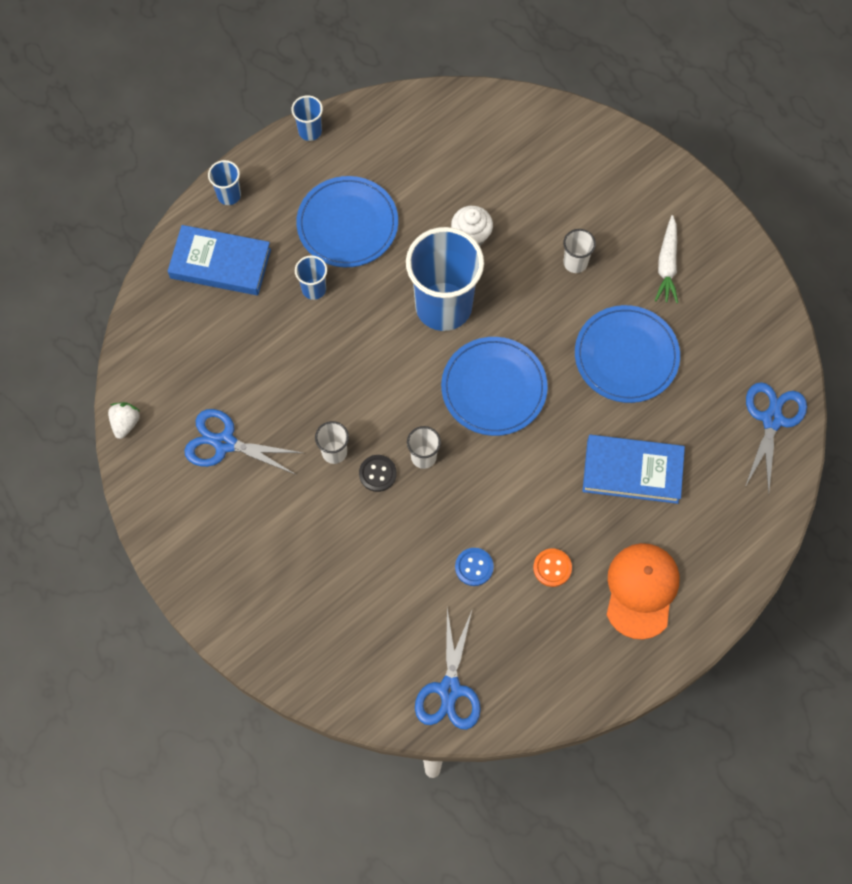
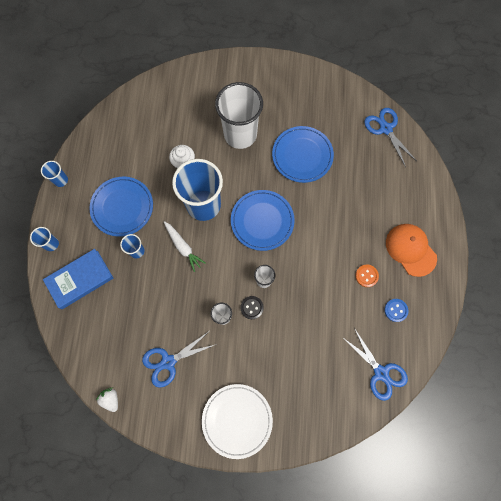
camera: 45 degrees left, 5 degrees up
(234, 577) = (237, 420): none -> white plate
(474, 567) = (335, 308): blue button -> blue button (395, 310)
(575, 262) = (240, 134): white cup -> white cup, size x2.30
(632, 471) = (355, 202): blue book -> none
(667, 264) = (278, 101): white carrot -> white carrot (183, 247)

